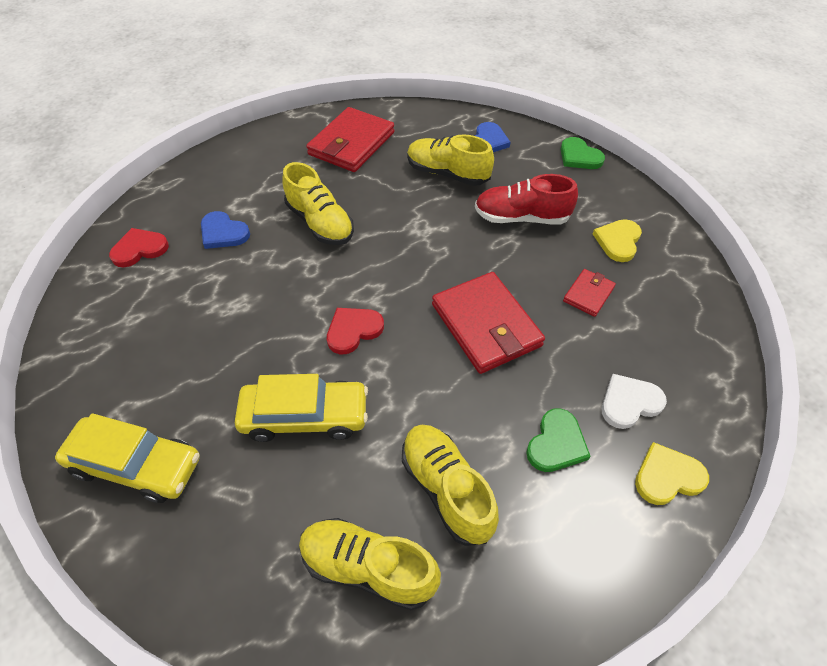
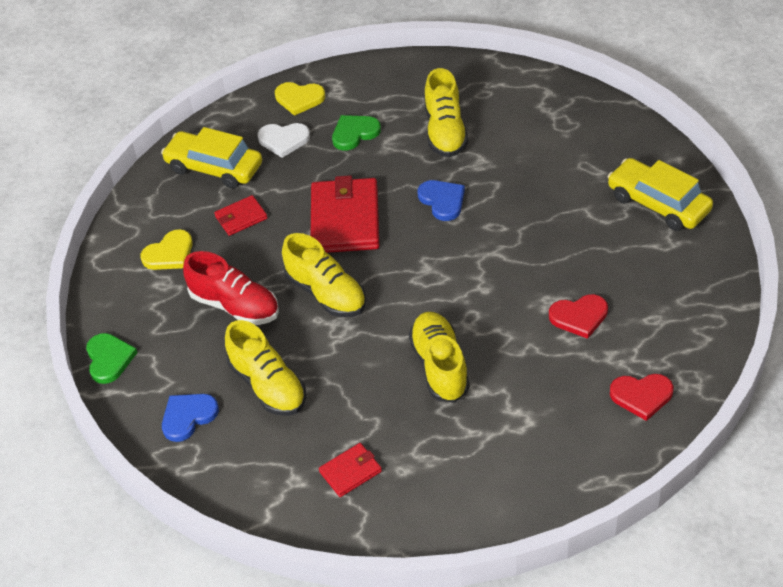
camera: 150 degrees left, 5 degrees down
(223, 233) = (547, 388): blue heart -> blue heart (442, 201)
(305, 416) = (524, 198): yellow car -> yellow car (214, 167)
(351, 144) = (350, 471): red wallet -> red wallet, size x0.50
(353, 330) = (458, 248): red heart -> red heart (579, 317)
(368, 567) = (515, 110): yellow shoe -> yellow shoe (326, 293)

